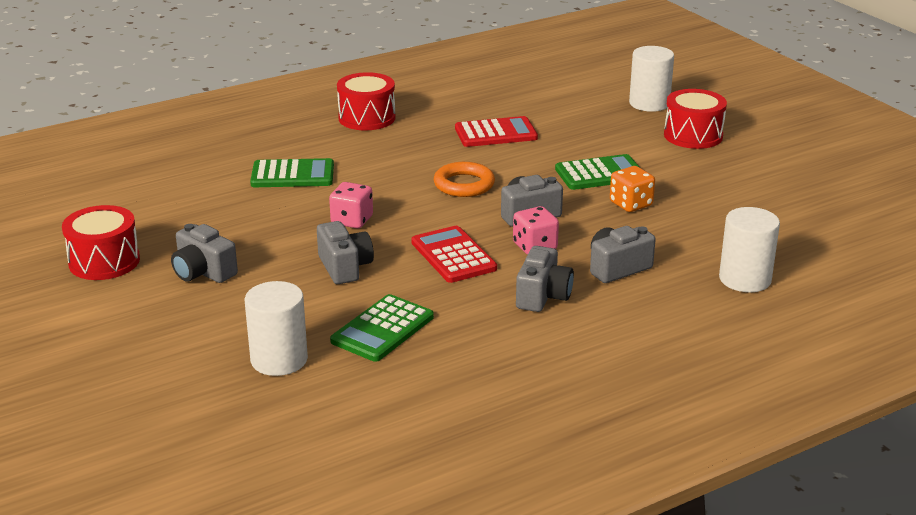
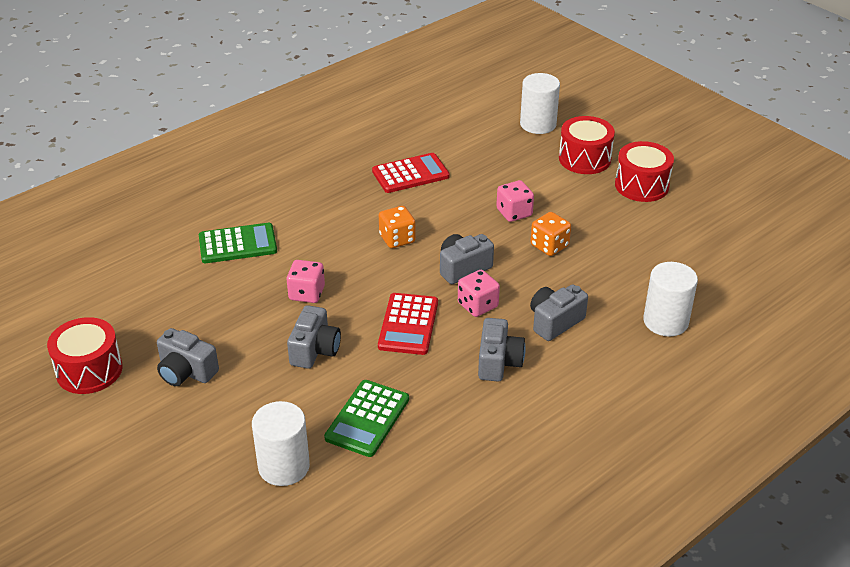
camera: 10 degrees left, 10 degrees up
(345, 267) = (315, 350): grey camera -> grey camera turned 45 degrees clockwise
(367, 118) = (288, 167): red drum -> red drum (641, 185)
(453, 255) = (408, 324): red calculator -> red calculator turned 135 degrees counterclockwise
(464, 184) = (397, 239): orange ring -> orange dice
(599, 174) = (514, 213): green calculator -> pink dice

